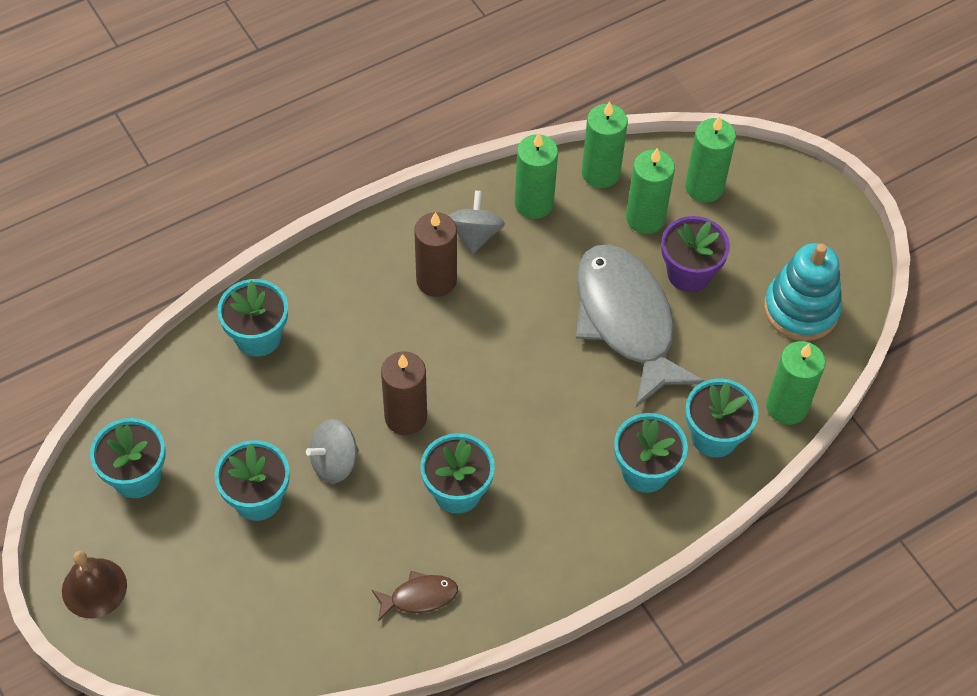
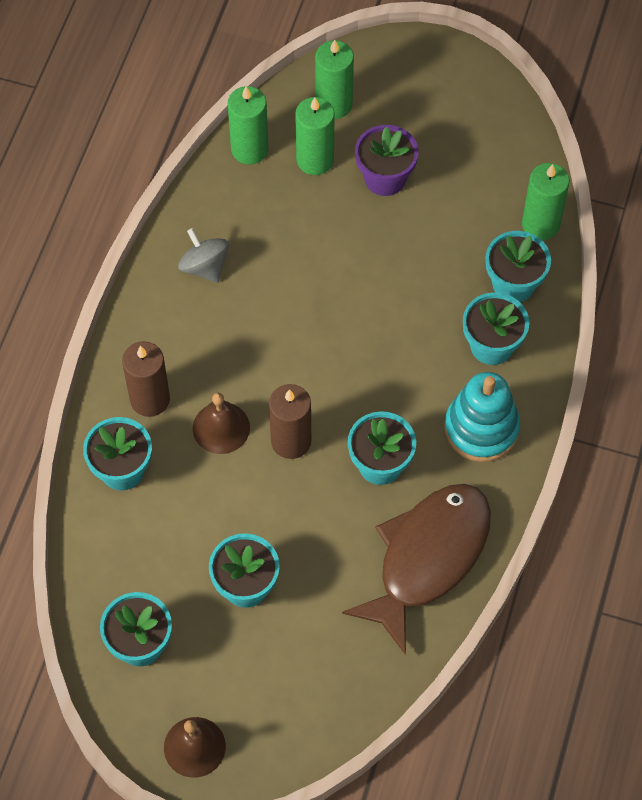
camera: 40 degrees left, 5 degrees up
(334, 462) = (273, 515): grey spinning top -> none
(363, 364) = (221, 427): none -> brown bell
(419, 597) = (427, 558): brown fish -> brown fish, size x2.39
(436, 280) = (211, 323): brown candle -> brown candle (150, 399)
(534, 203) = (224, 209): green candle -> none
(626, 321) = (375, 247): grey fish -> none
(801, 309) = (485, 146): turquoise stacking toy -> turquoise stacking toy (481, 428)

